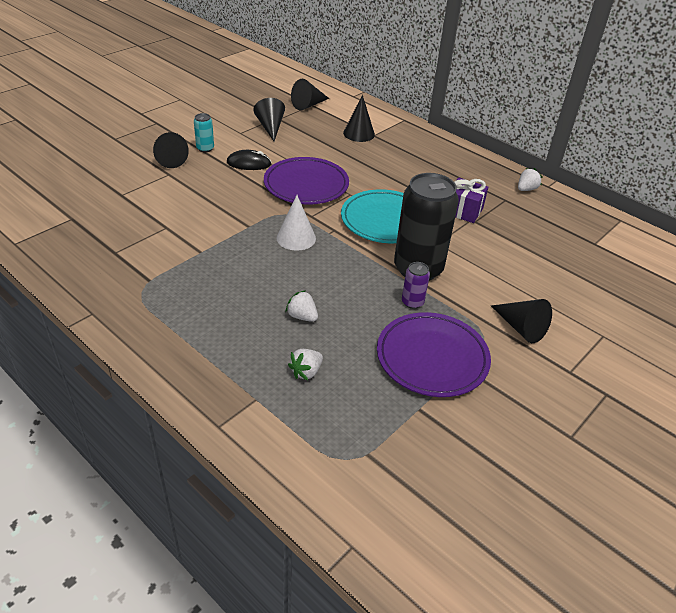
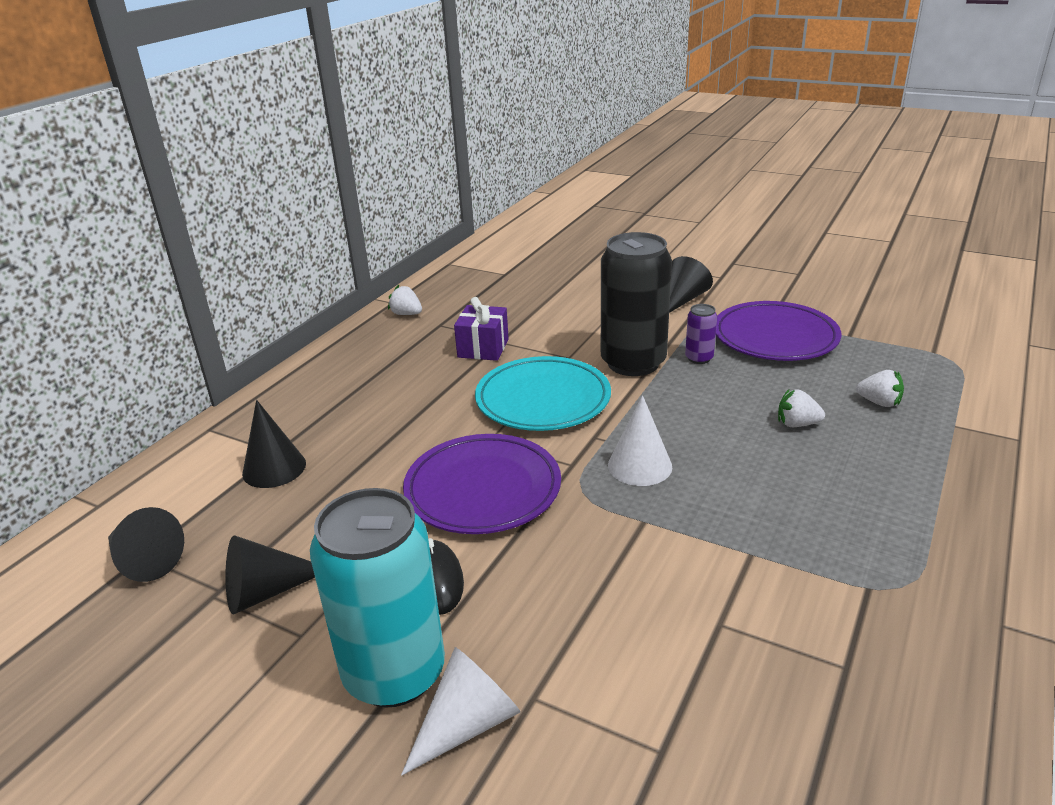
camera: 100 degrees left, 10 degrees down
(169, 159) = (467, 723): black cone -> white cone
(205, 148) = (394, 673): turquoise can -> turquoise can, size x2.32
(302, 316) = (797, 424): white strawberry -> white strawberry turned 75 degrees clockwise

